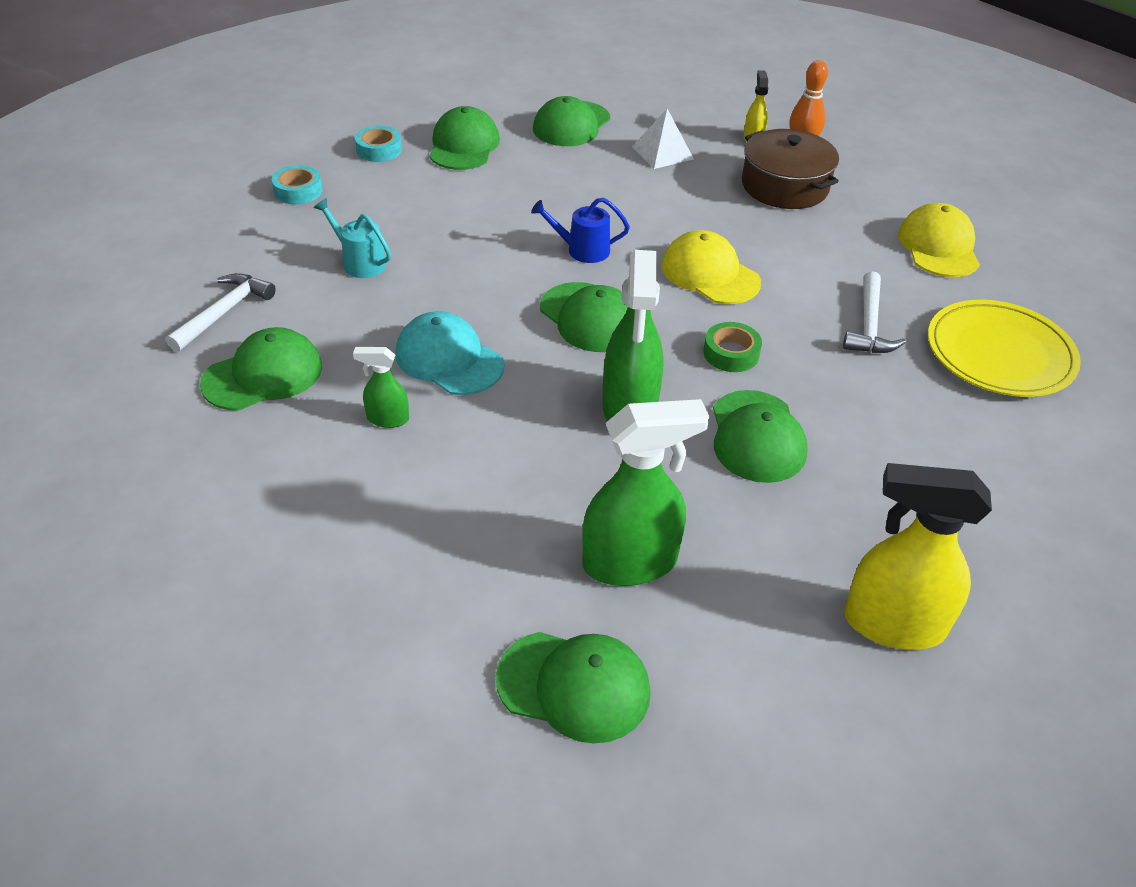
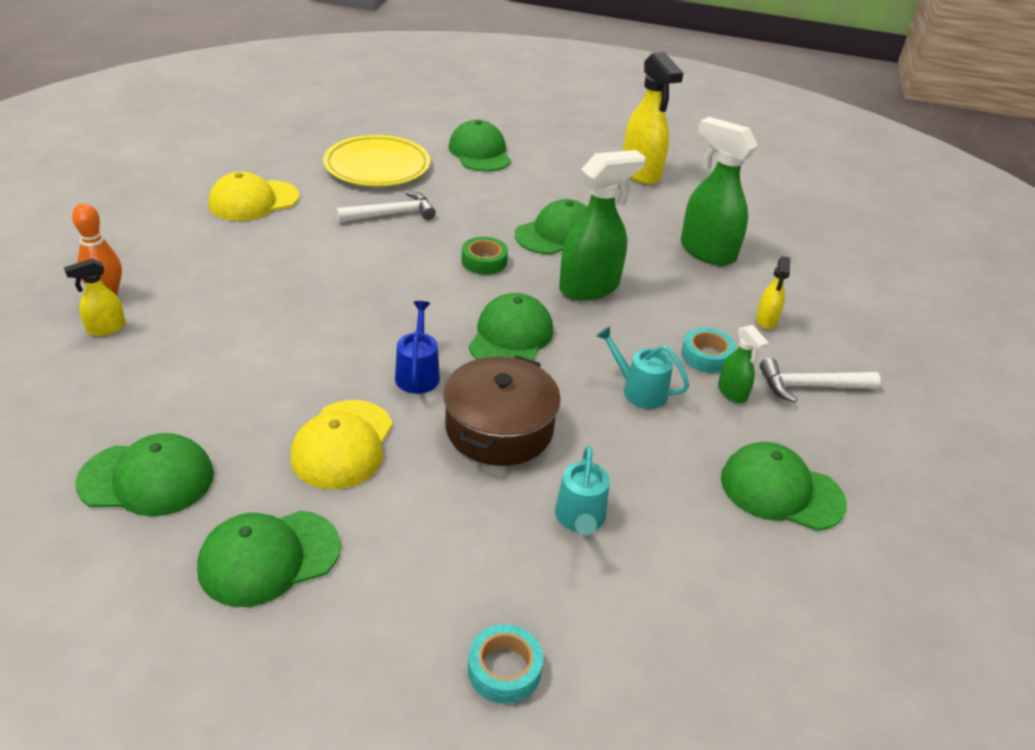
camera: 125 degrees left, 5 degrees down
(224, 313) = (754, 576): white hammer -> white hammer (811, 386)
(379, 150) = (339, 644): turquoise tape -> turquoise tape (706, 356)
(449, 359) = (639, 390): turquoise cap -> turquoise watering can
(458, 524) = (766, 320): none -> yellow spray bottle
(574, 686) = (797, 247): green cap -> green cap (480, 153)
(582, 250) = (418, 374): blue watering can -> blue watering can turned 150 degrees counterclockwise
(662, 153) = (180, 381): white pyramid -> none
(710, 274) = (390, 294): yellow cap -> yellow cap (343, 444)
(785, 186) = (203, 288): brown pot -> brown pot (499, 428)

